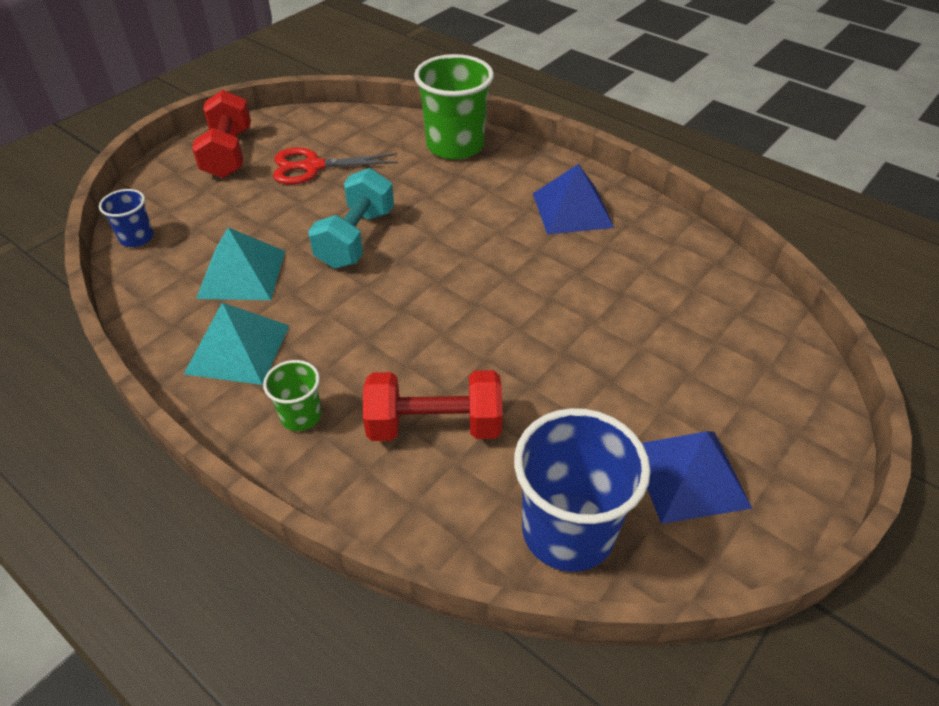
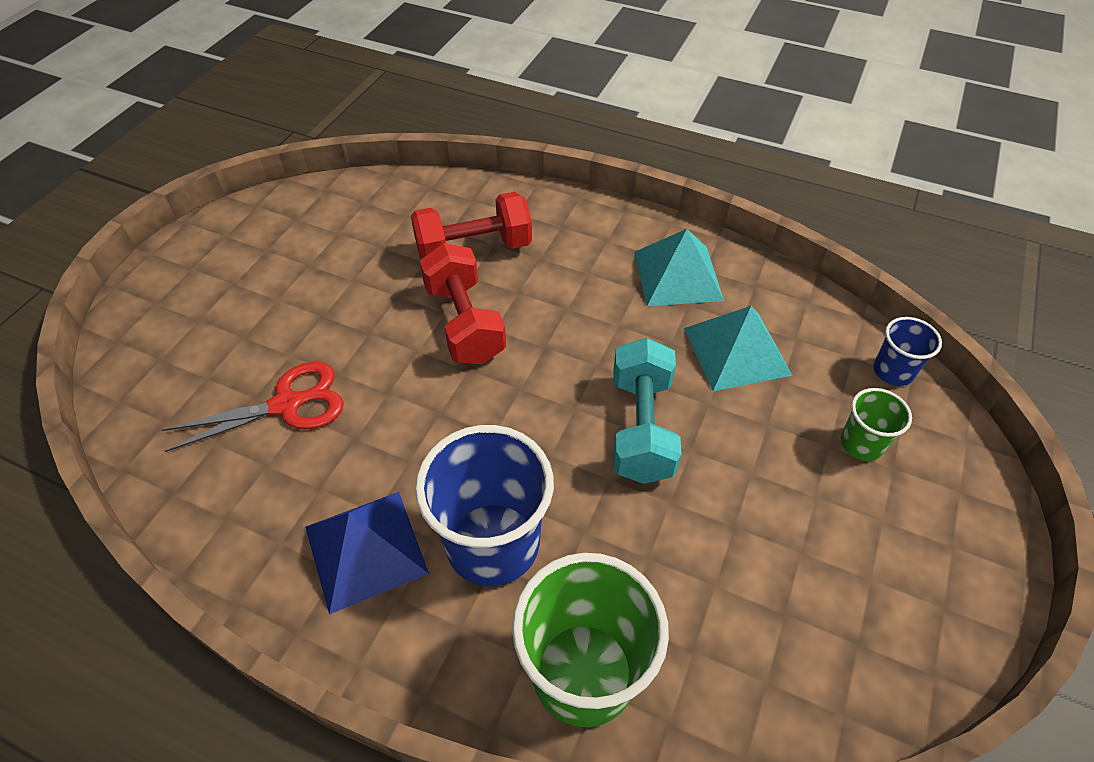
camera: 165 degrees right, 5 degrees up
(228, 154) = (928, 551): red dumbbell -> red dumbbell (464, 323)
(301, 416) = (586, 236): green cup -> green cup (861, 443)
(312, 167) = (782, 552): red scissors -> red scissors (287, 404)
(568, 531) = (358, 204): blue cup -> blue cup (492, 543)
(689, 475) = (262, 253): blue pyramid -> none

